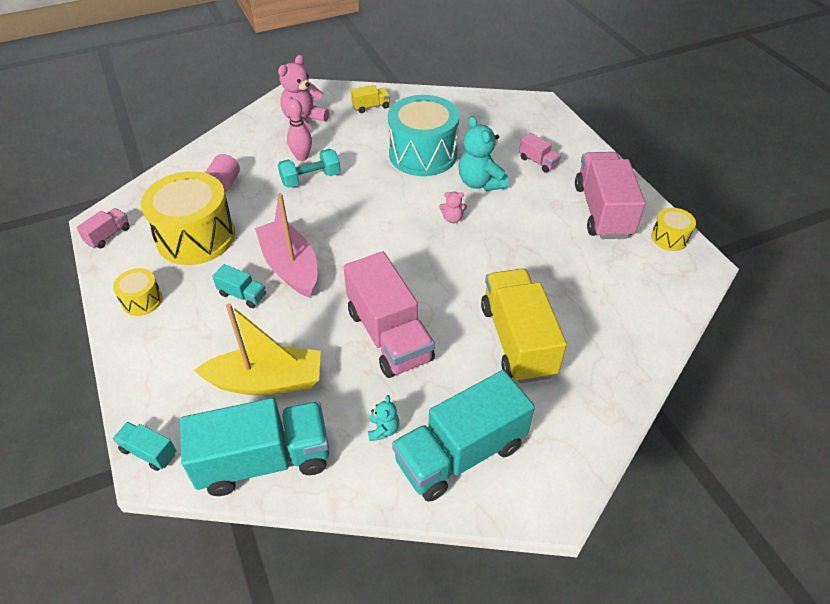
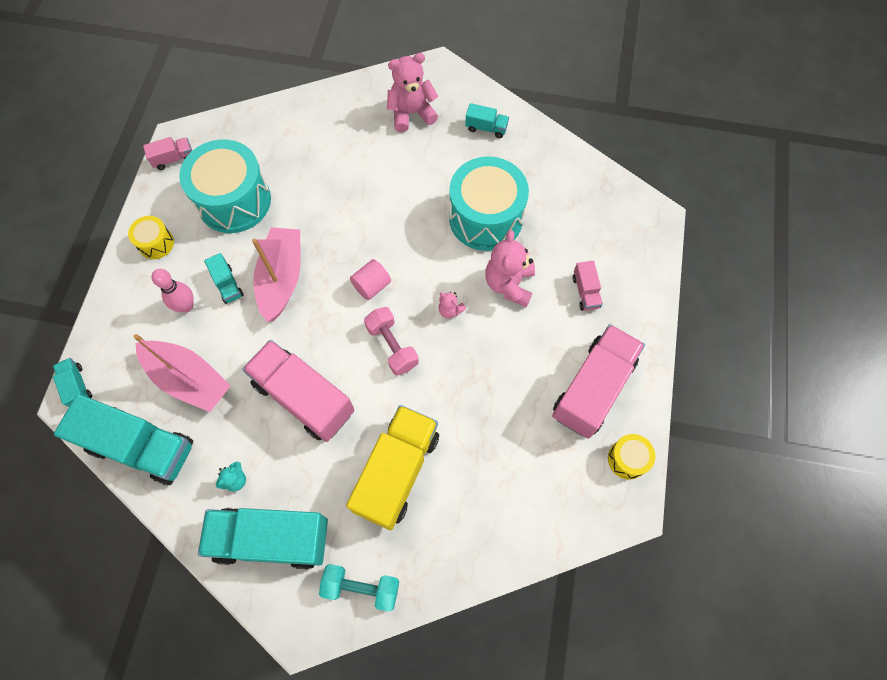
camera: 35 degrees right, 20 degrees up
(196, 237) = (234, 201): yellow drum -> turquoise drum
(224, 183) = (294, 152): pink cylinder -> pink cylinder (372, 286)
(267, 381) = (189, 379): yellow boat -> pink boat
(302, 157) = (378, 158): pink bowling pin -> pink bowling pin (186, 306)
(311, 179) = (366, 189): turquoise dumbbell -> turquoise dumbbell (361, 587)
(371, 107) = (486, 128): yellow truck -> turquoise truck
(389, 335) = (304, 398): pink truck -> pink truck turned 120 degrees clockwise
(429, 263) = (392, 346): none -> pink dumbbell
(480, 183) = (509, 284): turquoise teddy bear -> pink teddy bear

